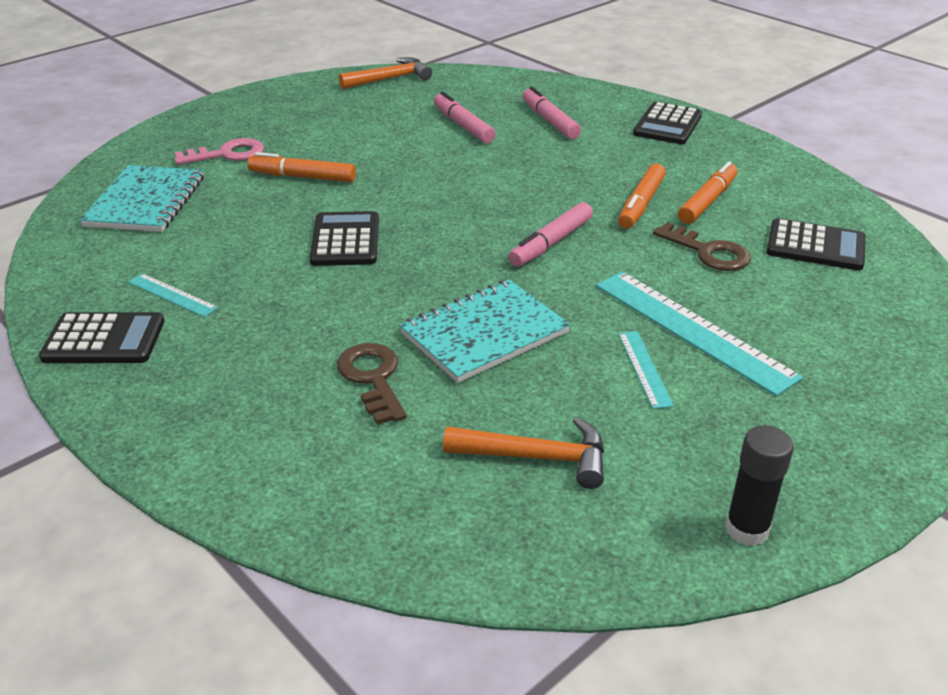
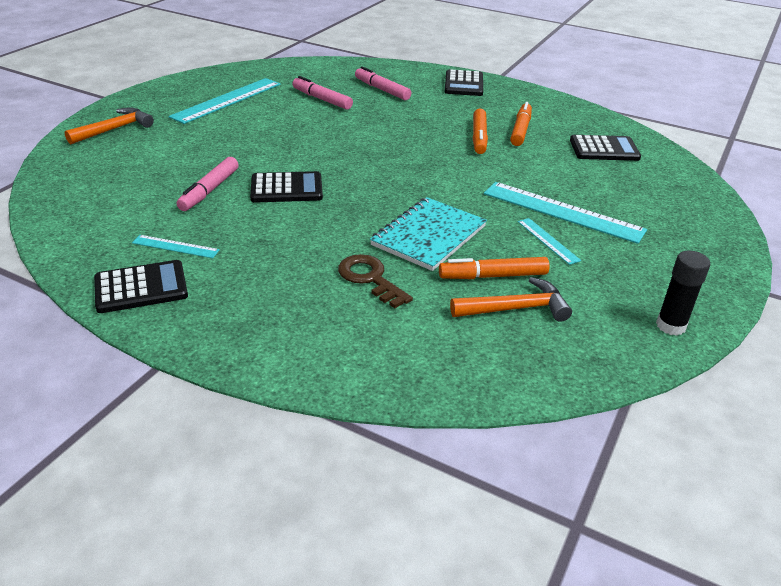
camera: 20 degrees left, 0 degrees up
(146, 202) = (105, 182): turquoise notebook -> none
(227, 154) = (150, 139): pink key -> none
(303, 177) = (223, 149): orange marker -> orange marker (493, 276)
(345, 240) = (286, 188): black calculator -> black calculator turned 105 degrees clockwise
(346, 114) = (227, 100): none -> turquoise ruler
(390, 79) = (245, 72): orange hammer -> orange hammer (115, 129)
(551, 243) = (436, 170): pink marker -> pink marker (210, 190)
(708, 252) = (541, 162): brown key -> none

